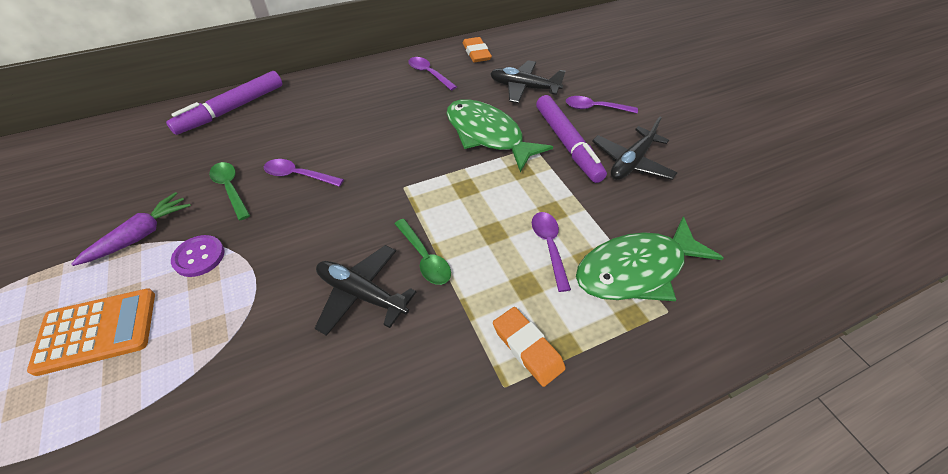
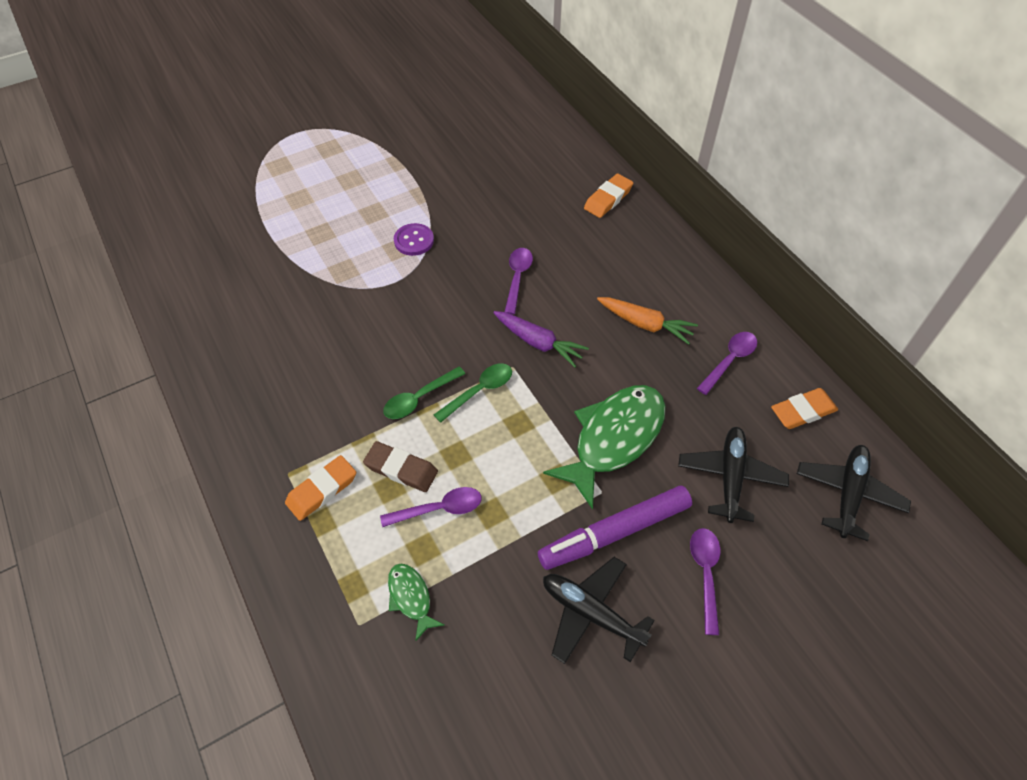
camera: 85 degrees right, 5 degrees up
(97, 331) = (346, 210): orange calculator -> none
(141, 235) = (434, 198): purple carrot -> purple carrot (539, 343)
(230, 189) = (493, 235): green spoon -> green spoon (479, 391)
(232, 109) = (608, 199): purple marker -> orange eraser
(362, 294) = (378, 358): black plane -> black plane (848, 494)
(383, 106) = (645, 324): none -> orange carrot
(506, 275) = (401, 469): none -> brown eraser
(636, 270) = (411, 598): green fish -> green fish, size x0.47

